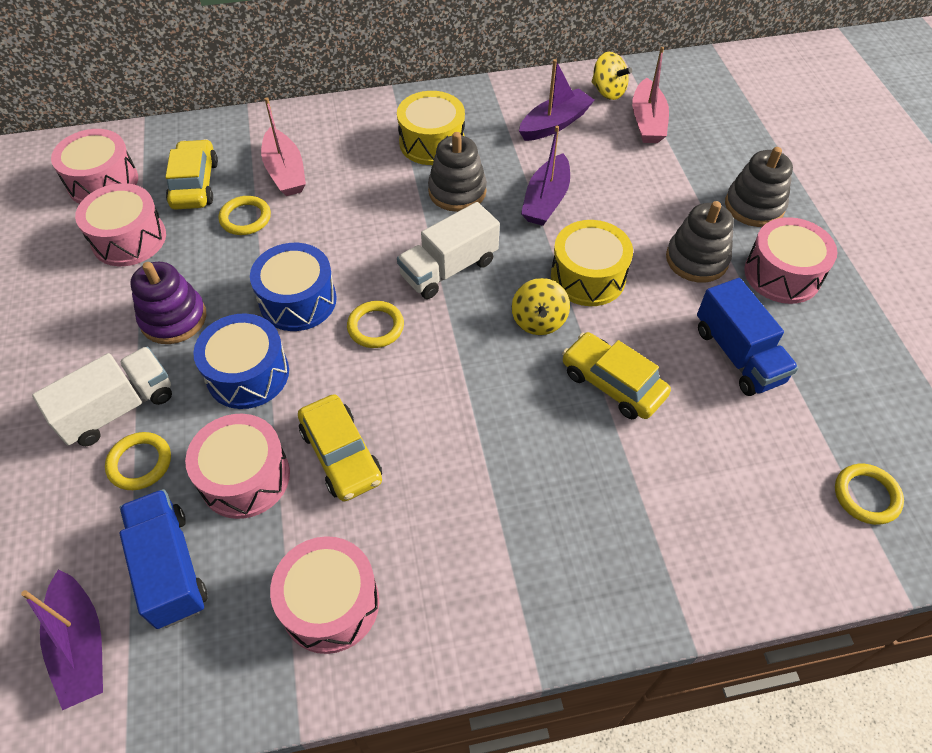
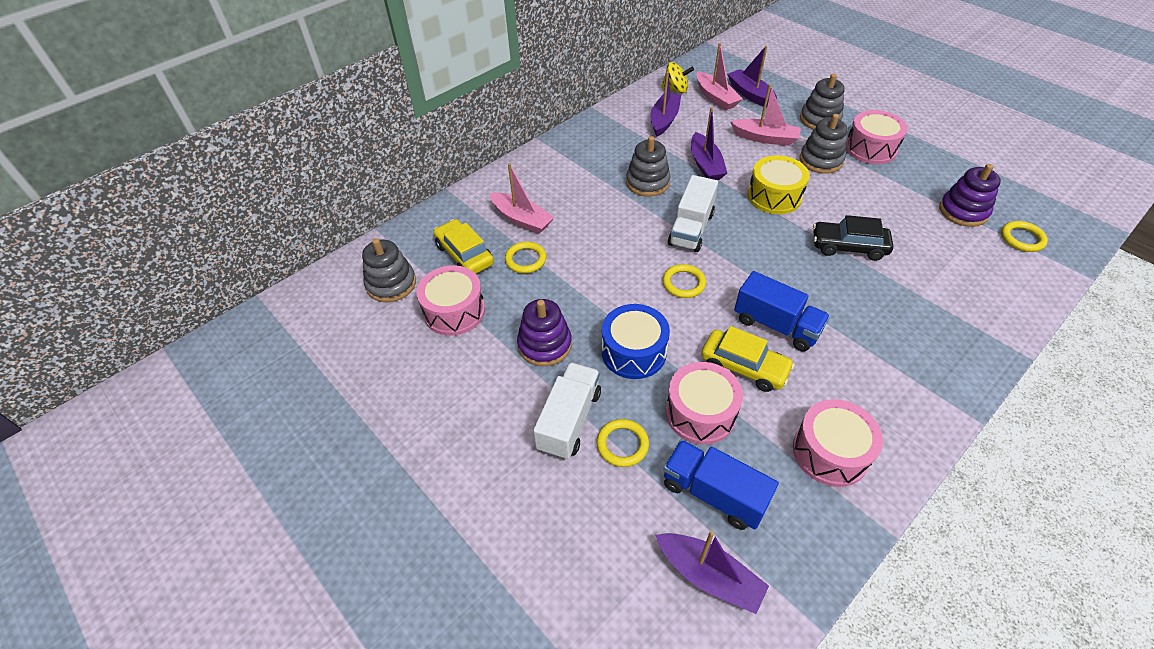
camera: 30 degrees left, 5 degrees down
(103, 182) = (391, 284): pink drum -> grey stacking toy
(298, 300) = (617, 292): blue drum -> none
(432, 142) = (600, 161): yellow drum -> none
(538, 321) = (773, 233): yellow spinning top -> none
(612, 383) = (848, 247): yellow car -> black car
(655, 199) = (765, 138): none -> pink boat
(696, 135) = (750, 94): none -> purple boat
(738, 355) = (893, 200): blue truck -> blue truck (776, 325)
(820, 417) = (963, 211): none -> purple stacking toy

